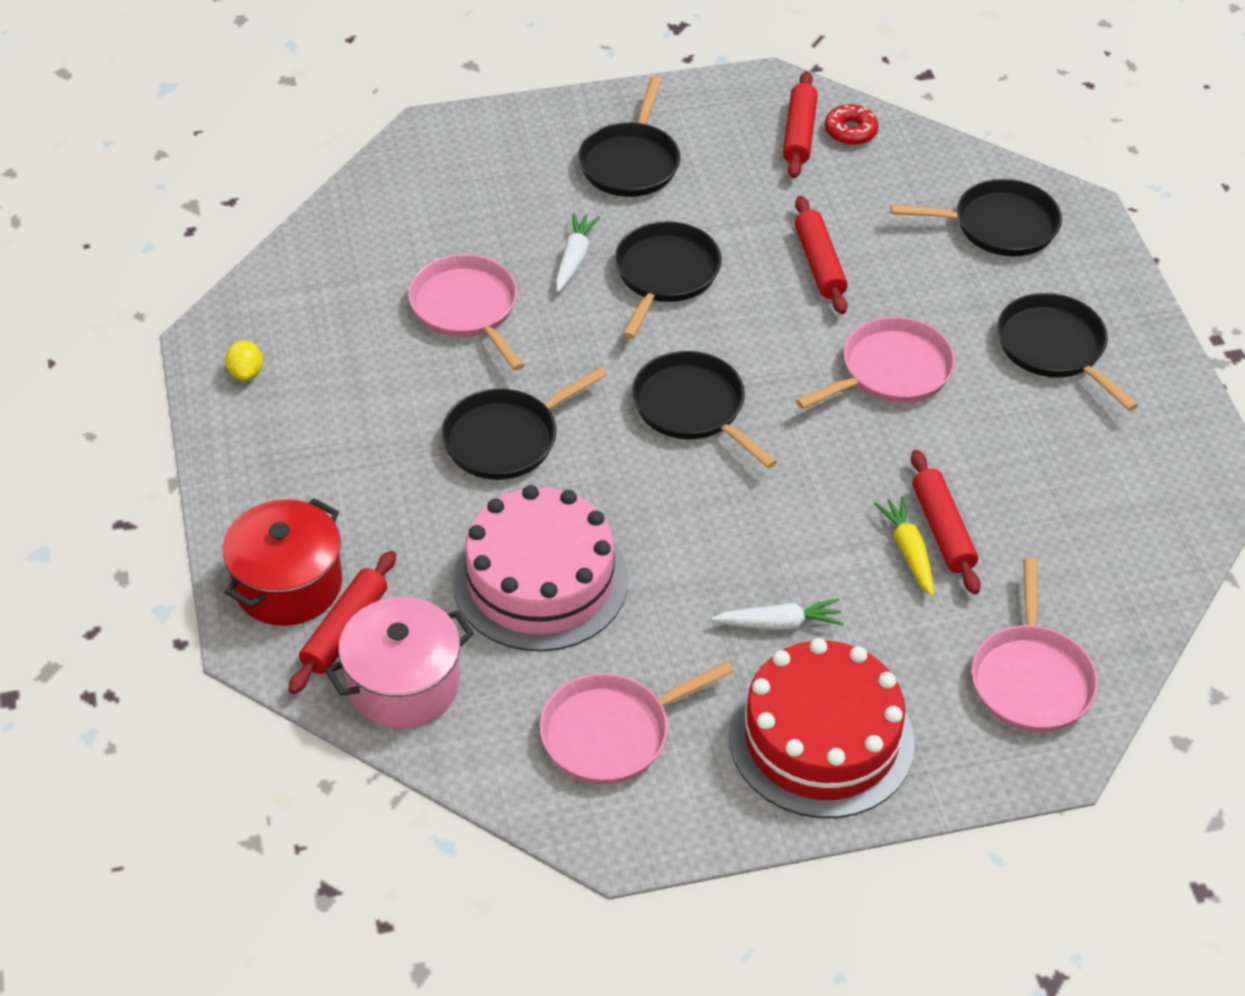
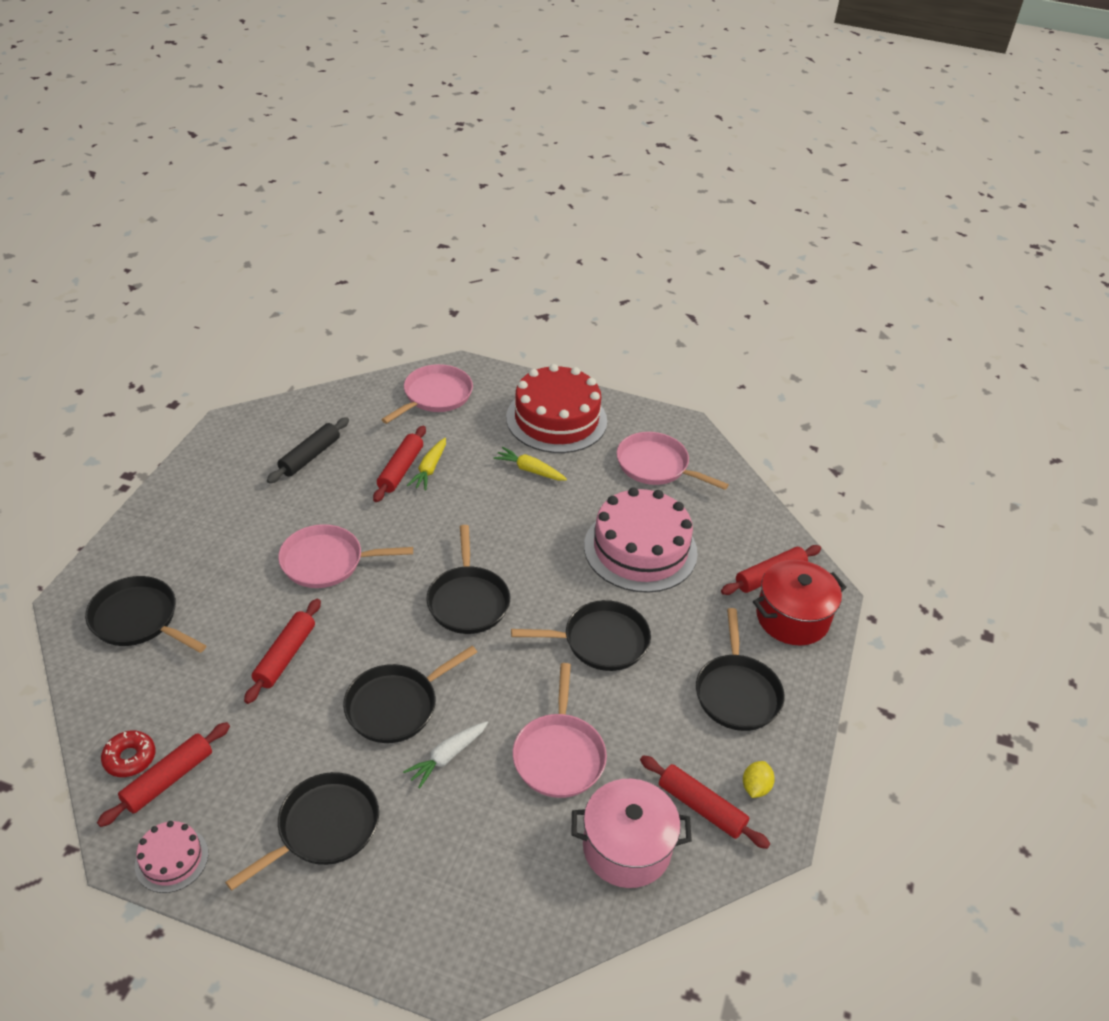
camera: 150 degrees left, 5 degrees down
(293, 330) = (701, 807): none -> red rolling pin
(403, 684) = (751, 534): pink pot -> pink pot (626, 847)
(611, 733) = (655, 465): pink pan -> pink pan turned 150 degrees counterclockwise
(729, 93) = (171, 859): none -> pink cake
(780, 623) = (529, 470): white carrot -> yellow carrot
(1054, 348) = (218, 526): black pan -> black pan (737, 693)
(1071, 486) = (310, 456): none -> black rolling pin

